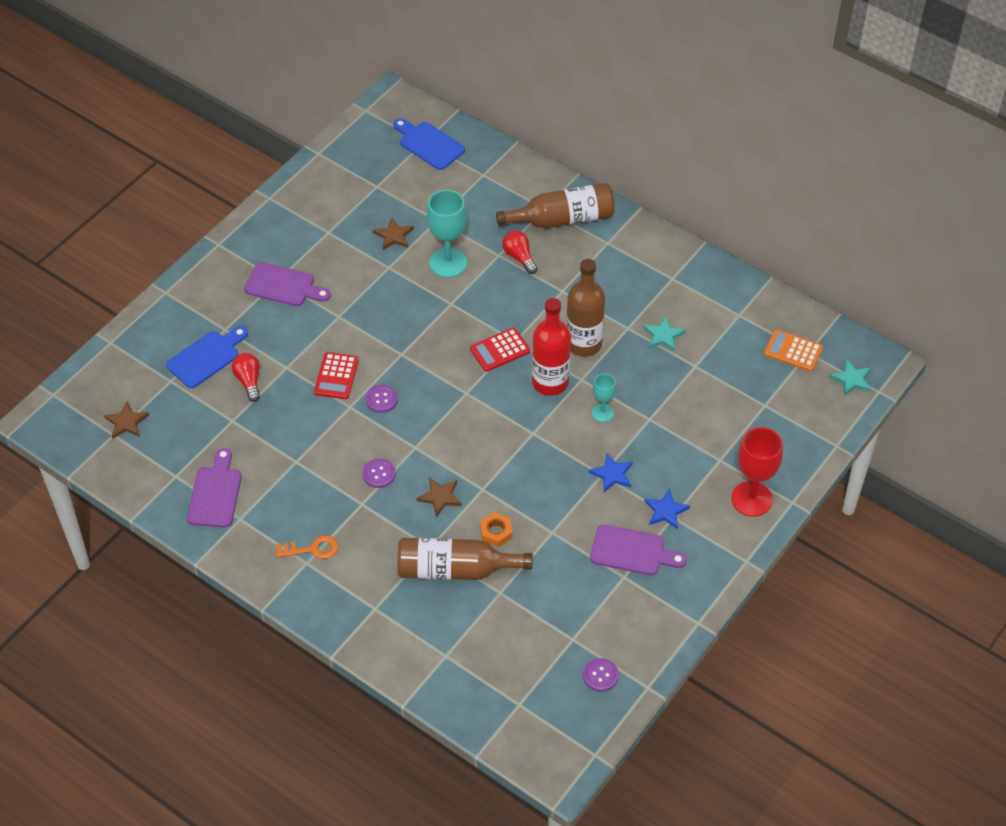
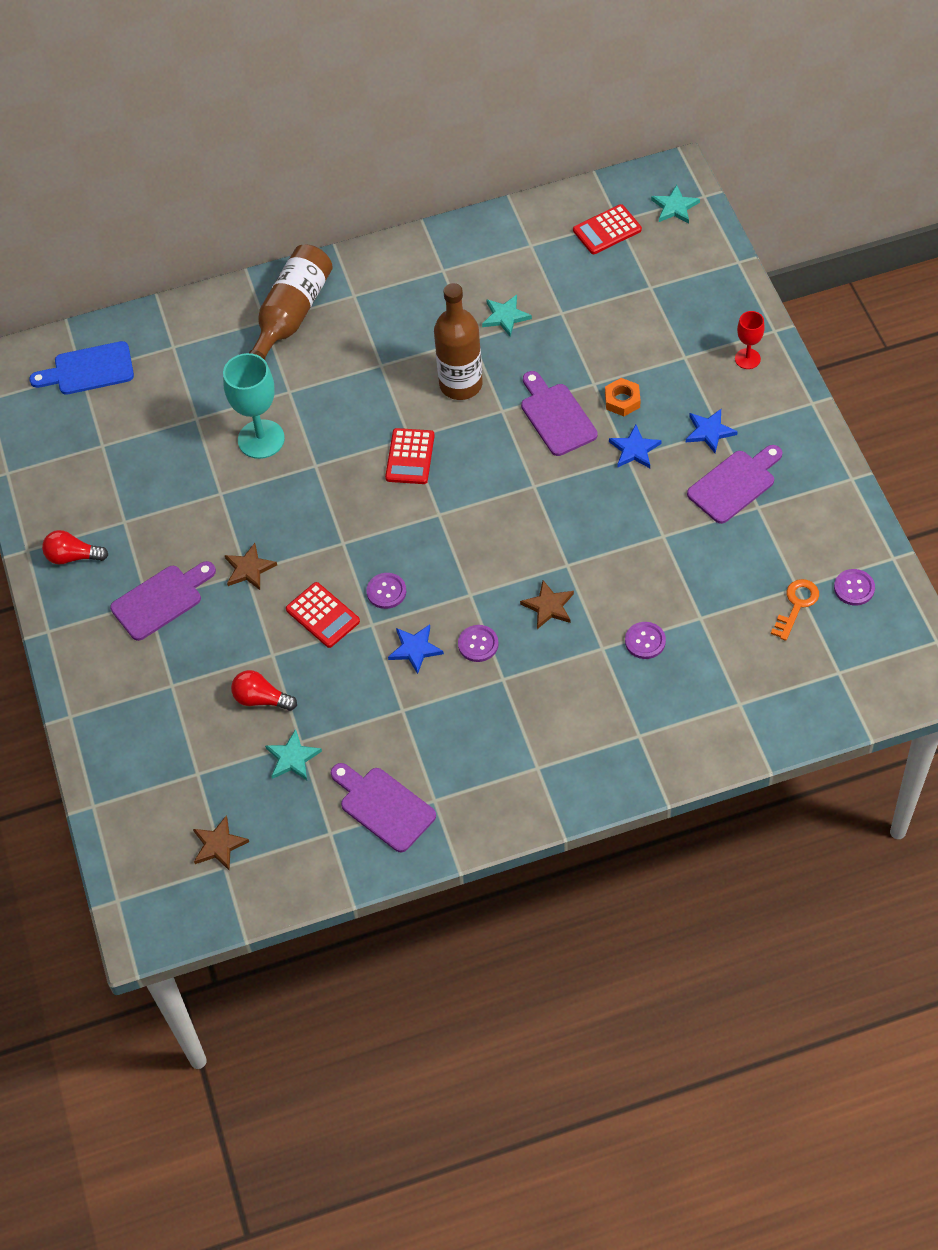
camera: 50 degrees left, 5 degrees up
(206, 357) = (195, 722): blue cutting board -> none
(217, 423) = (292, 758): none -> turquoise star
(312, 549) = (524, 753): orange key -> orange key (796, 605)
(348, 441) = (415, 649): none -> blue star
(394, 236) = (183, 466): brown star -> brown star (249, 569)
(454, 569) = (645, 641): brown bottle -> purple button
(496, 532) = (628, 582): orange nut -> orange nut (622, 400)
(519, 257) = (307, 376): red light bulb -> red light bulb (73, 556)
(550, 382) = (484, 437): red bottle -> none
(602, 413) = (556, 416): turquoise goblet -> purple cutting board
(751, 499) = (747, 359): red goblet -> red goblet, size x0.55
(793, 351) = (607, 230): orange calculator -> red calculator

